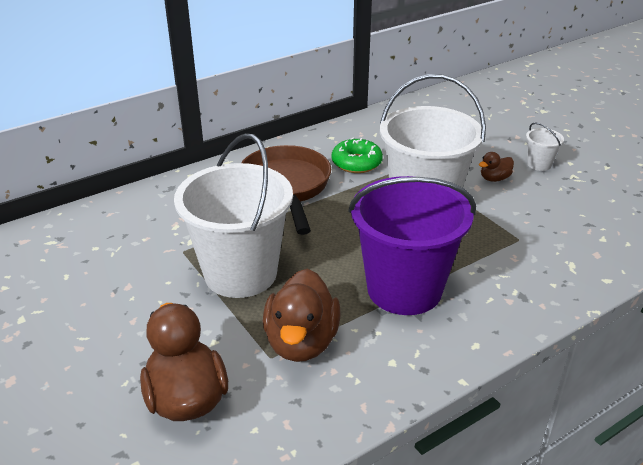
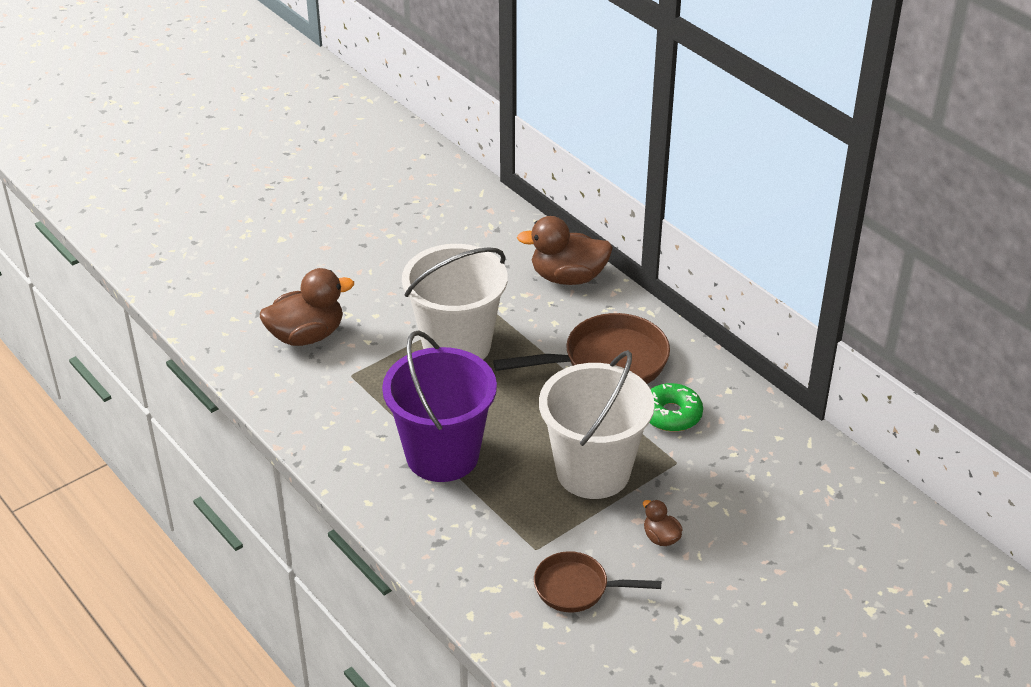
camera: 85 degrees right, 5 degrees up
(301, 342) = (368, 391): brown duck -> brown duck (568, 277)
(539, 164) = (707, 586): white bucket -> none
(558, 221) = (577, 588): none -> brown pan

